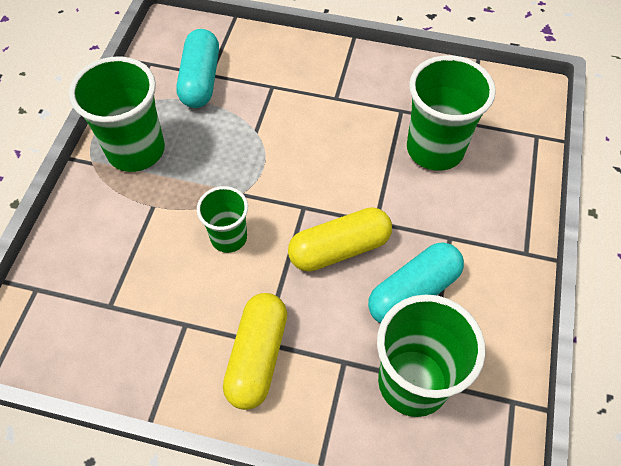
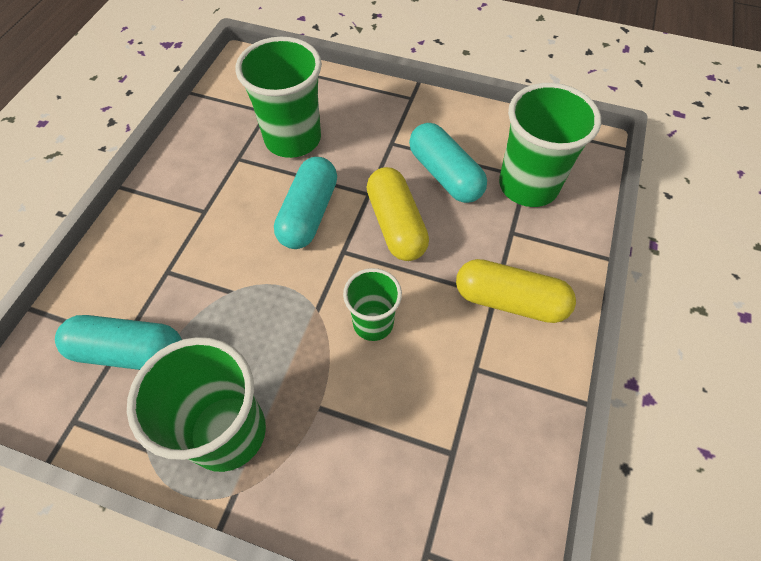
camera: 85 degrees left, 0 degrees up
(343, 174) = (308, 214): none -> turquoise capsule

